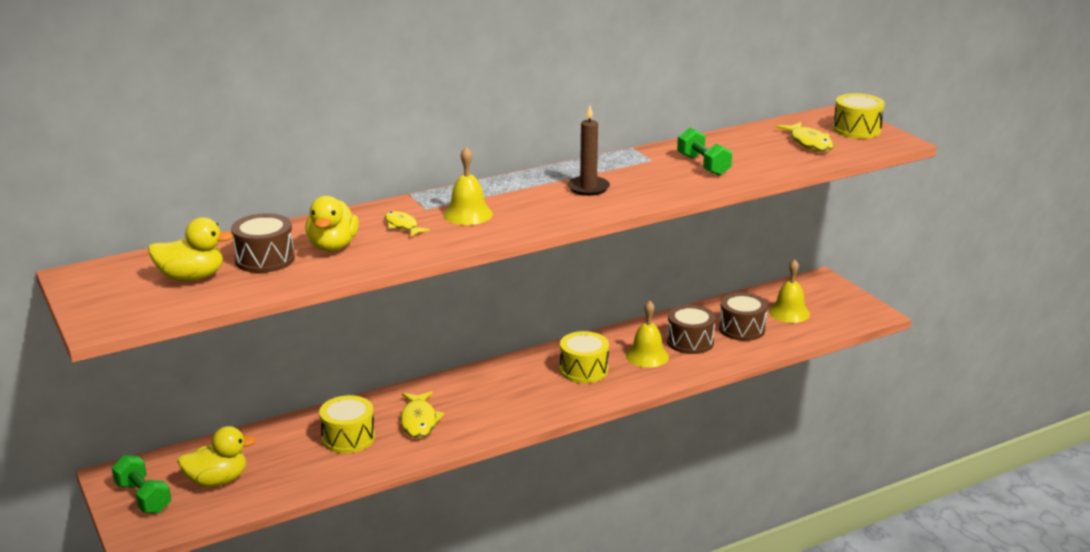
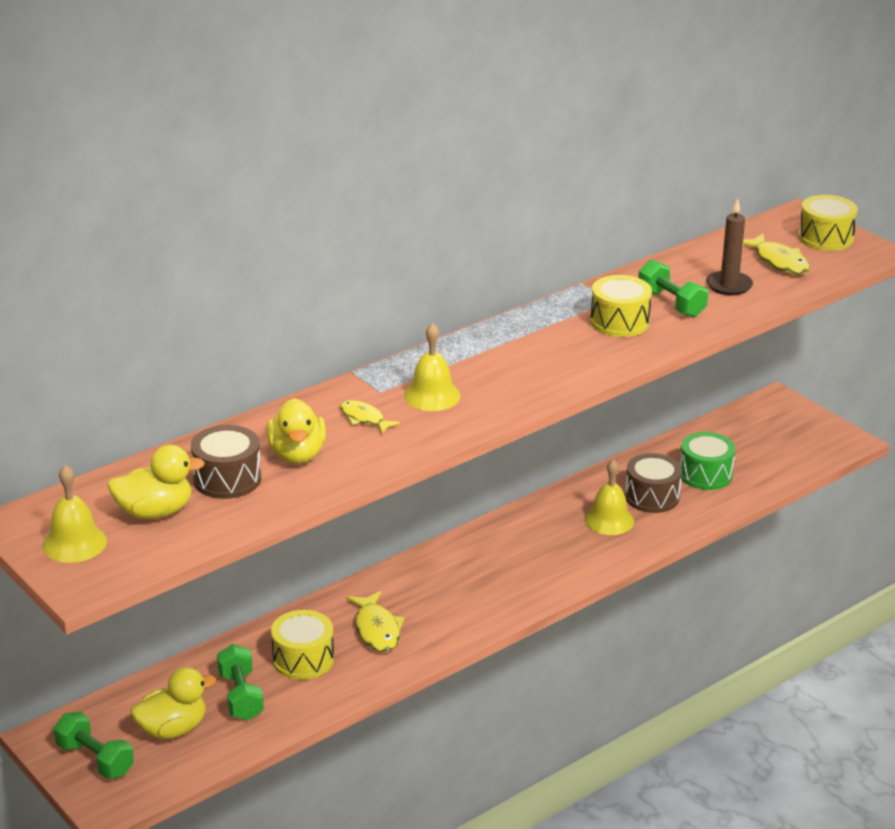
camera: 10 degrees left, 5 degrees up
(285, 461) = (241, 696): none -> green dumbbell
(584, 370) = (543, 545): yellow drum -> yellow drum (619, 322)
(588, 188) = (553, 347): brown candle -> brown candle (729, 285)
(742, 329) = (705, 474): brown drum -> green drum
(789, 312) = (752, 448): yellow bell -> yellow bell (74, 543)

